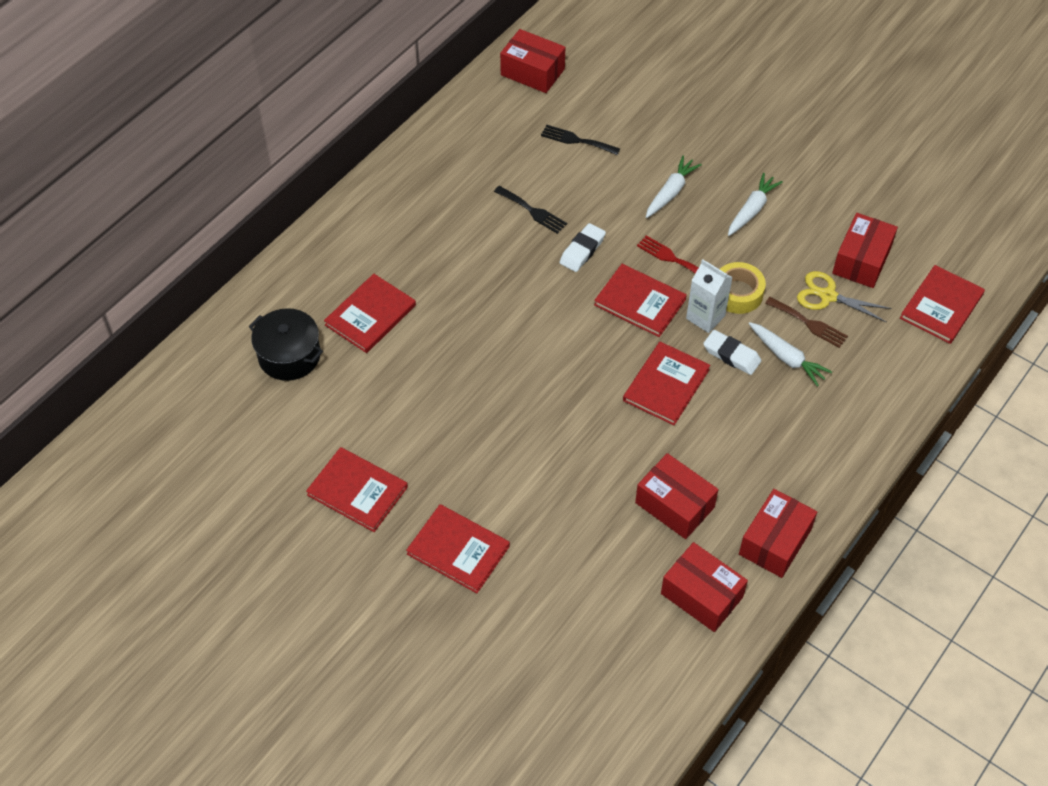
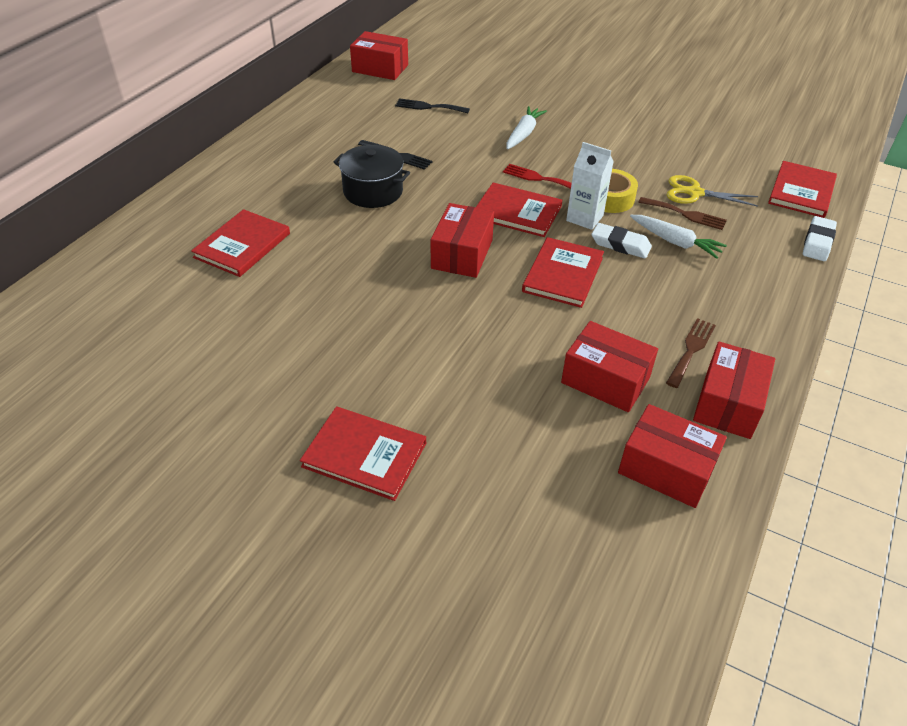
camera: 10 degrees left, 10 degrees down
(289, 356) = (153, 287): black pot -> black pot (373, 191)
(357, 491) = (235, 406): red book -> none
(582, 250) = (451, 179): white eraser -> white eraser (817, 242)
(752, 210) = (601, 140): white carrot -> none
(761, 483) = (691, 350): none -> brown fork
(861, 260) = (714, 166): red box -> red box (462, 254)

